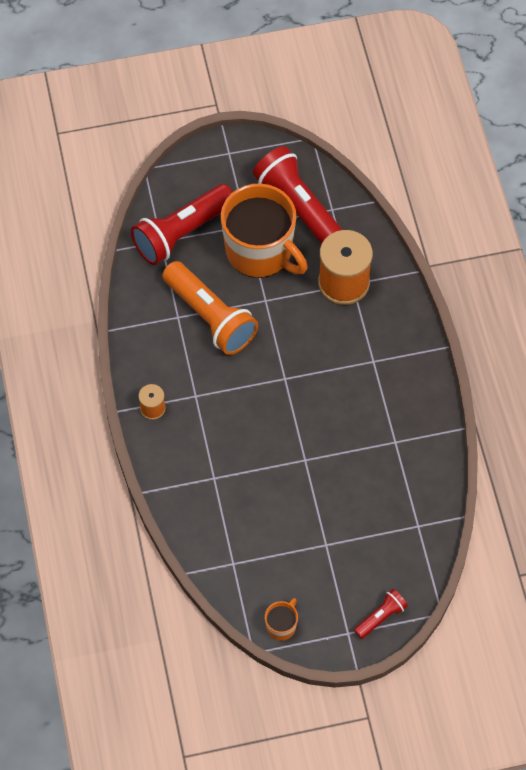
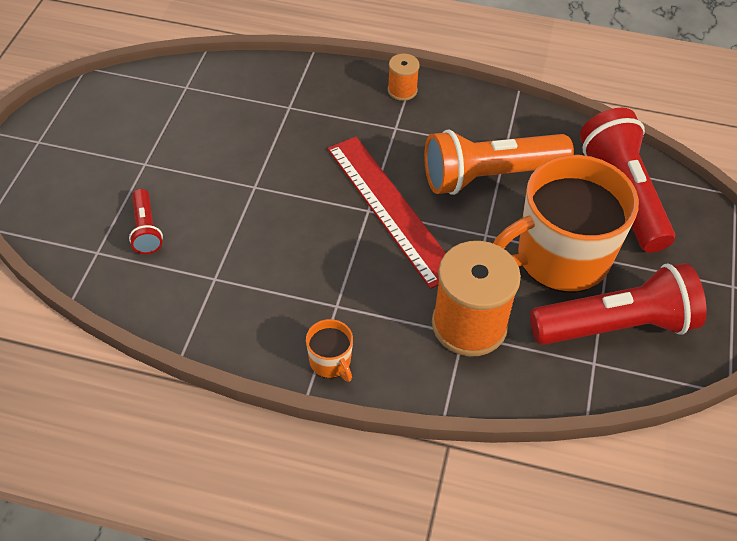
camera: 115 degrees right, 10 degrees down
(275, 365) = (391, 208): none -> red ruler
(281, 626) = (92, 96): orange mug -> orange mug (330, 362)
(380, 617) = (29, 174): red flashlight -> red flashlight (146, 230)

